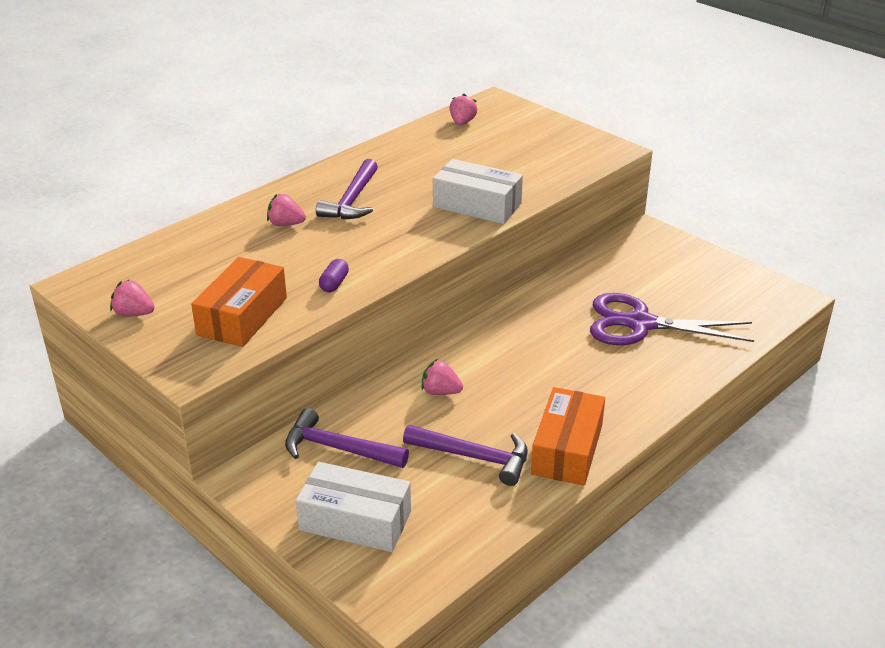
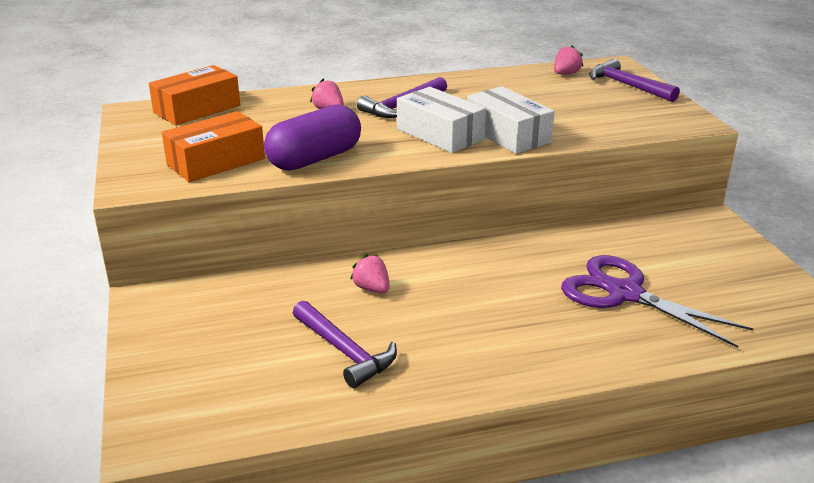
camera: 30 degrees right, 5 degrees down
(134, 314) = (143, 139): pink strawberry -> none
(334, 283) = (314, 159): purple capsule -> purple capsule, size x2.44
(338, 448) = (240, 303): purple hammer -> purple hammer (627, 86)
(355, 521) = (191, 364): white box -> white box (440, 134)
(567, 449) = (438, 377): orange box -> orange box (197, 109)

